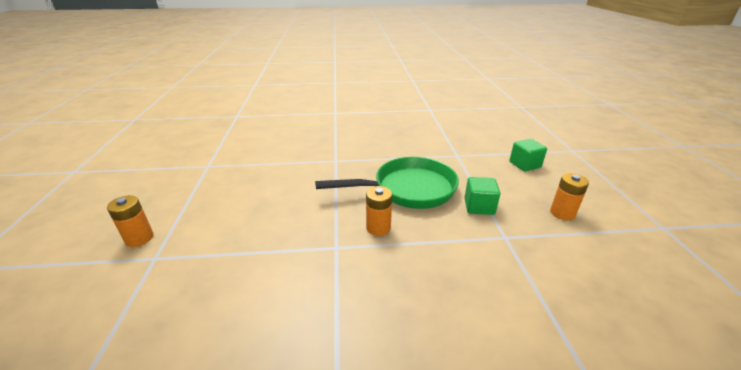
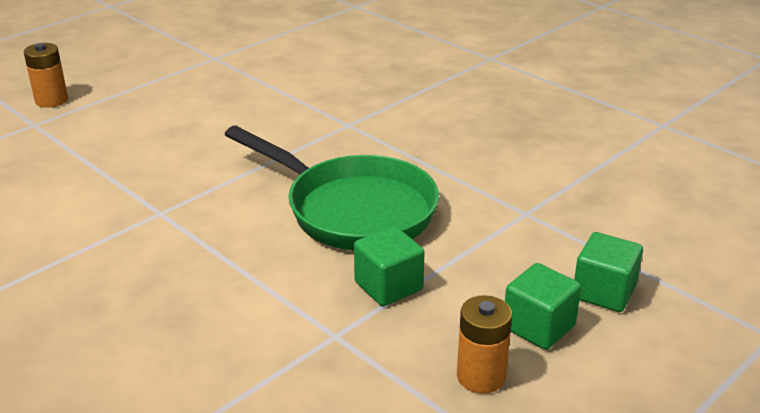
camera: 50 degrees right, 0 degrees up
(378, 228) = (231, 224): orange battery -> none
(537, 186) = (538, 327): none -> green cube

